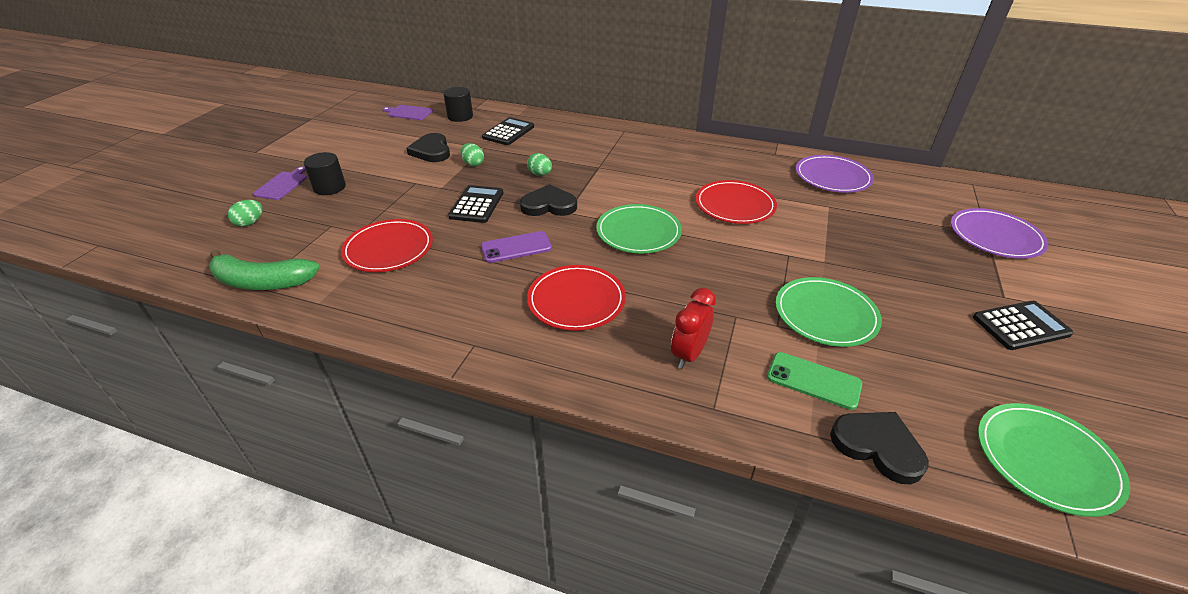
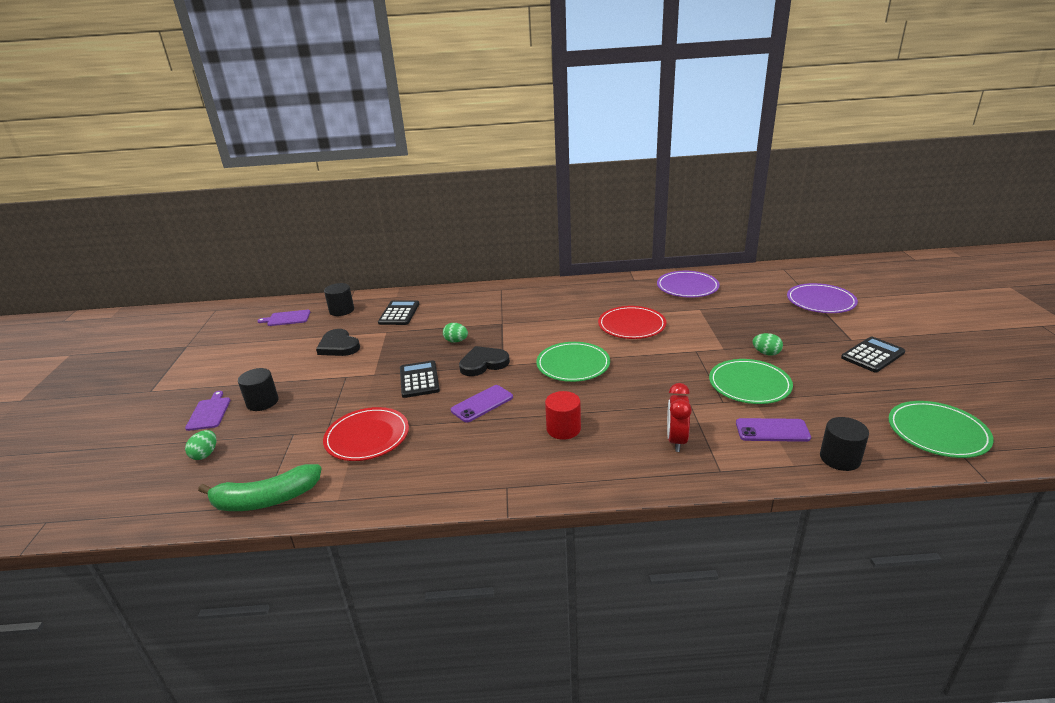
camera: 20 degrees left, 10 degrees down
(473, 164) = (388, 347): green egg -> green egg (766, 353)
(576, 300) = (563, 429): red plate -> red cylinder
(813, 380) = (772, 430): green phone -> purple phone
(878, 446) = (840, 458): black heart -> black cylinder

